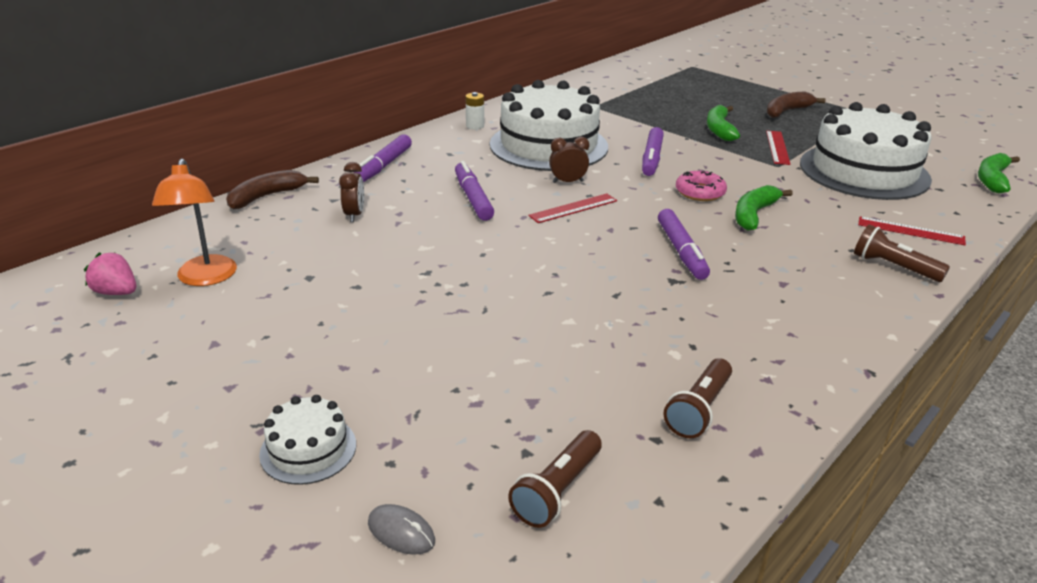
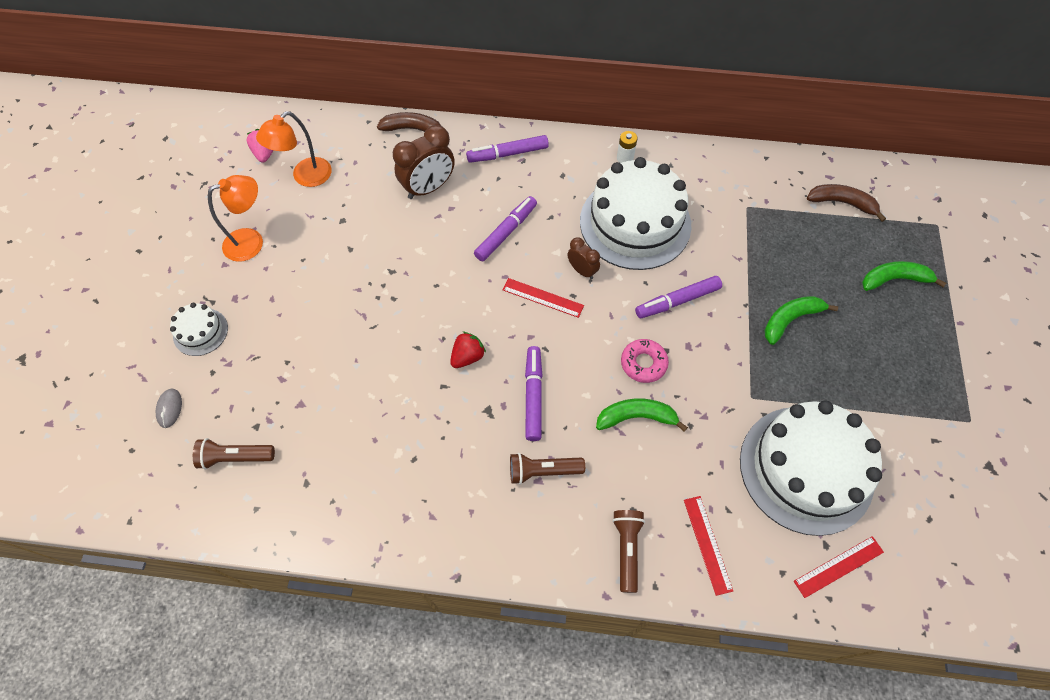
camera: 55 degrees right, 30 degrees up
(231, 351) = (252, 241): none -> orange lamp
(354, 215) = (428, 188): brown clock -> brown clock, size x1.80
(595, 268) = (467, 357): none -> red strawberry
(681, 251) = (533, 396): purple marker -> purple marker turned 135 degrees clockwise
(698, 409) = (347, 492): brown flashlight -> brown flashlight (543, 471)
(777, 147) = (794, 380): red ruler -> red ruler (838, 566)
(787, 111) = (897, 353): brown banana -> brown banana (842, 203)
(992, 179) = (896, 588): green banana -> green banana (894, 279)

